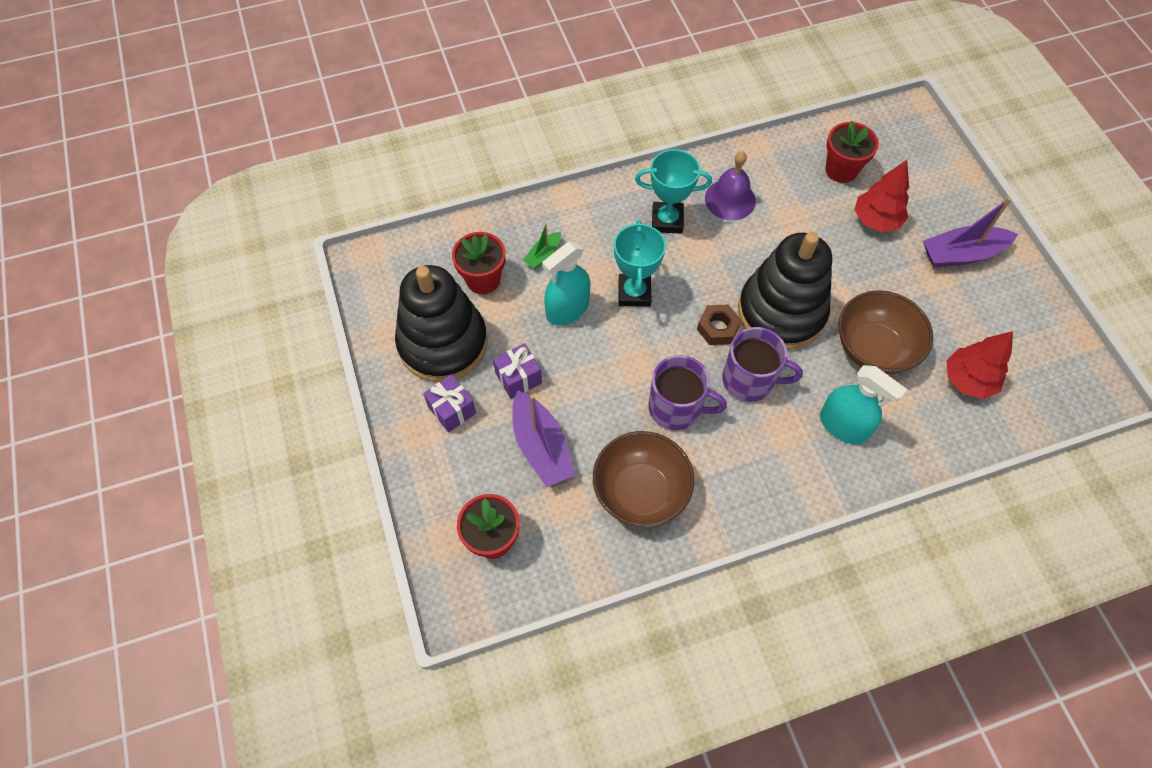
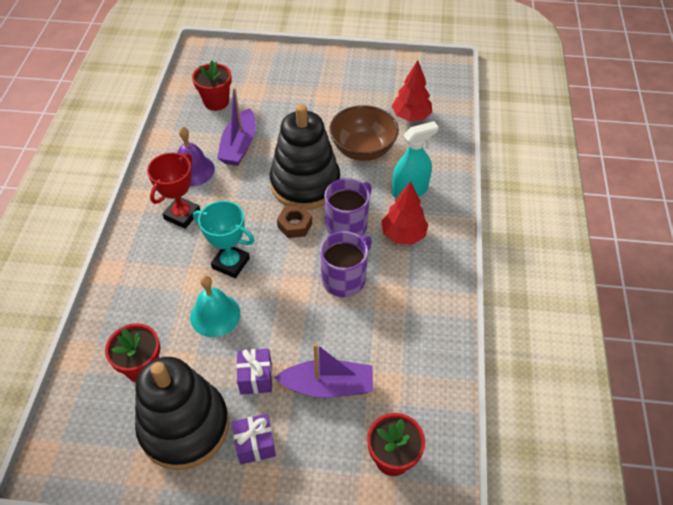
camera: 65 degrees left, 10 degrees down
(543, 255) = (151, 311): green boat -> none
(567, 309) = (215, 315): turquoise spray bottle -> turquoise bell
(640, 491) = (401, 331): brown bowl -> none
(667, 220) = (182, 215): turquoise trophy -> red trophy
(876, 220) = (268, 103): red tree -> red tree (403, 235)
(961, 254) = (322, 77): purple boat -> purple boat (239, 146)

